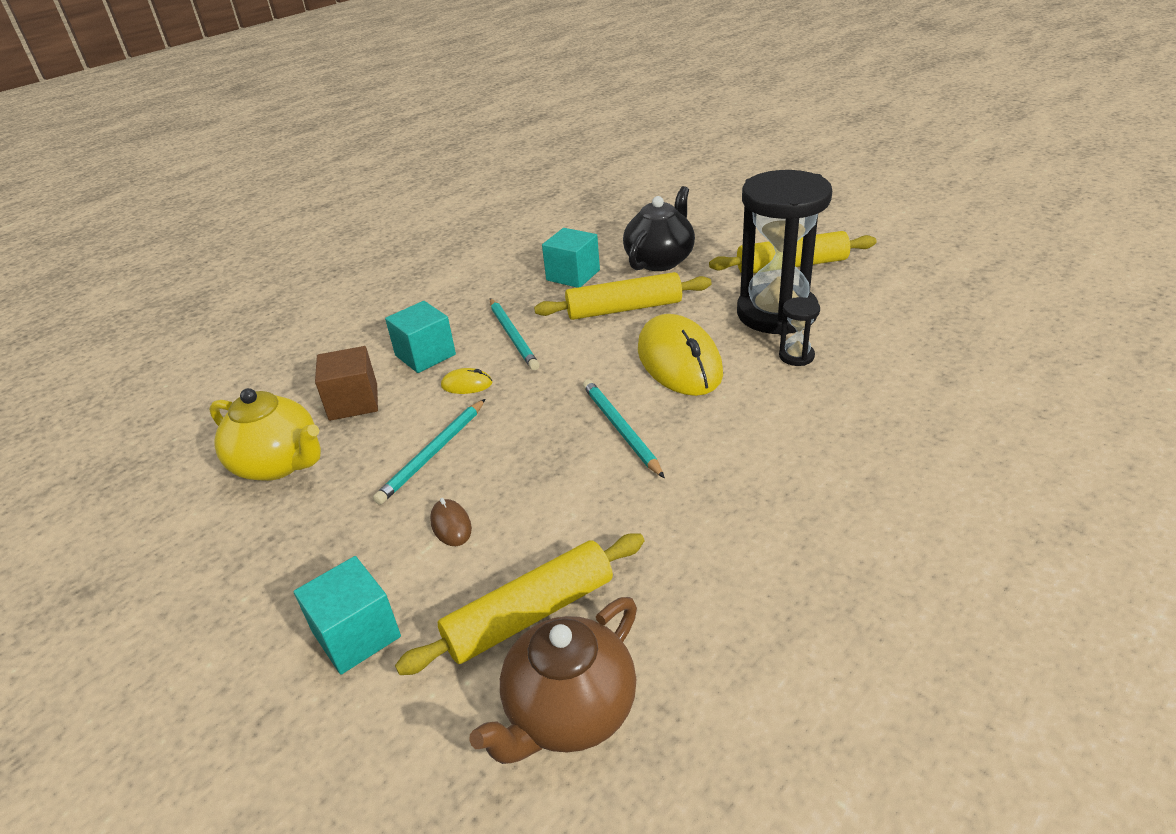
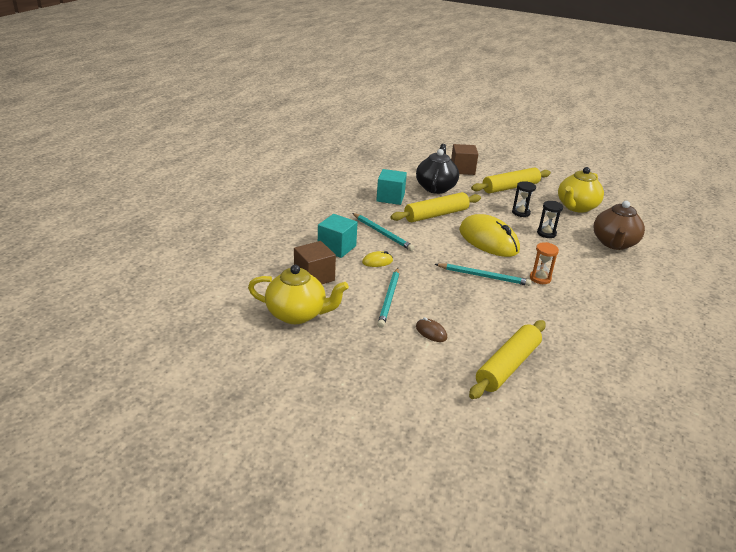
camera: 25 degrees left, 5 degrees down
(356, 635) = (425, 389): turquoise cube -> none
(569, 711) = (559, 402): brown teapot -> brown teapot (614, 243)
(620, 429) = (484, 276): turquoise pencil -> turquoise pencil turned 150 degrees clockwise
(720, 444) = (540, 278): none -> orange hourglass
(729, 230) = (462, 169): none -> brown cube
(776, 313) = (521, 213): black hourglass -> black hourglass, size x0.41
(892, 308) = (576, 207): none -> yellow teapot

